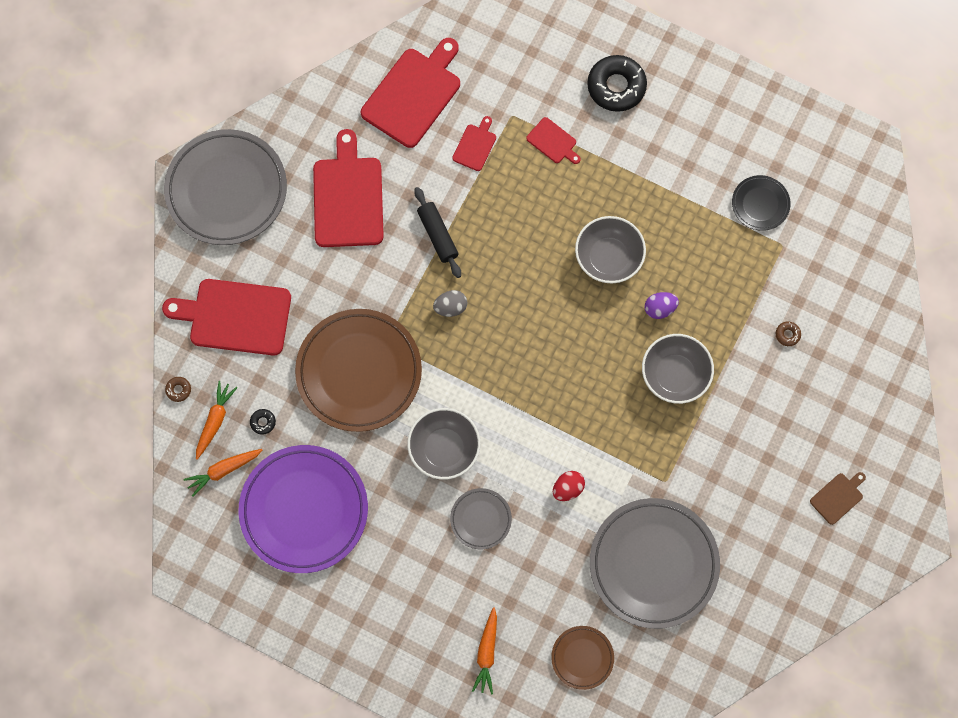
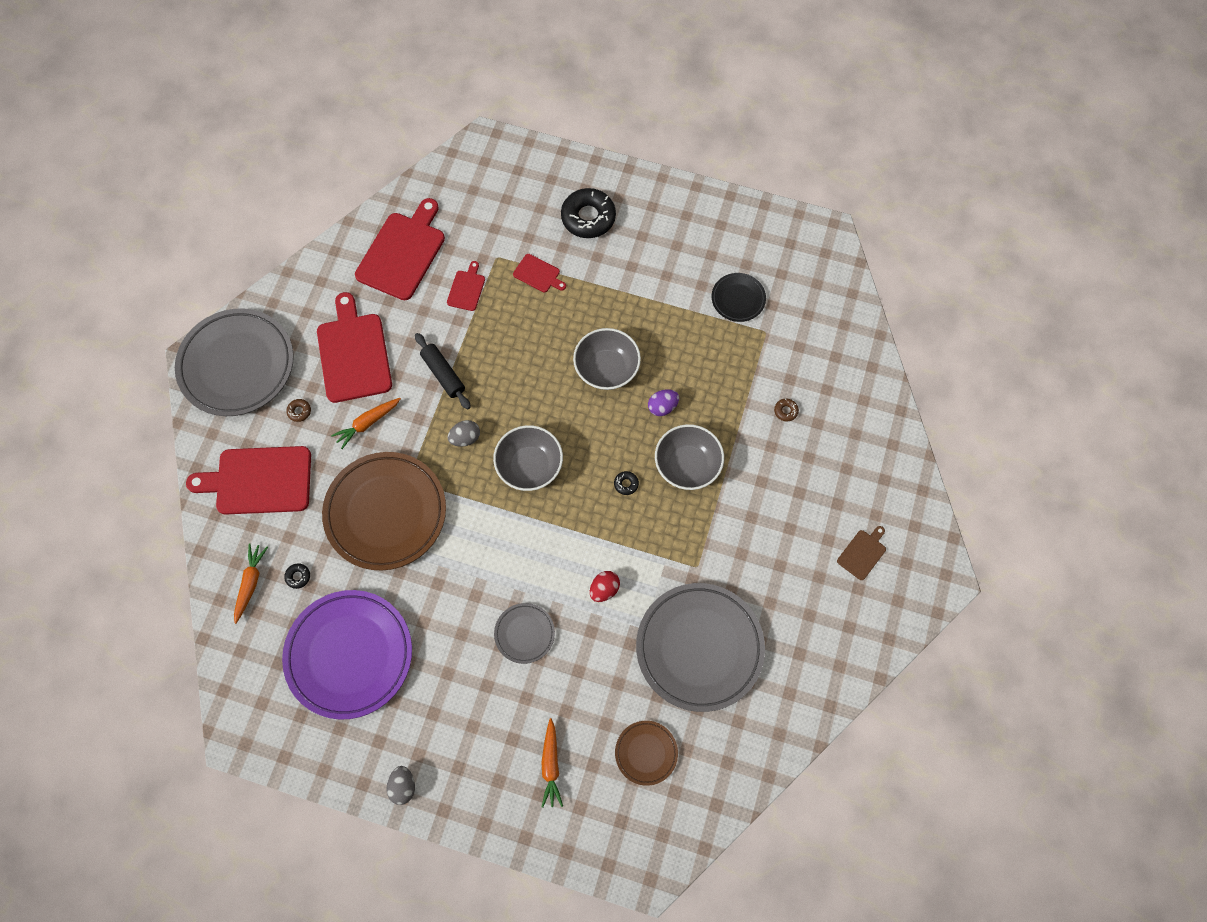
camera: 10 degrees left, 5 degrees down
(178, 390) = (211, 559): brown donut -> brown donut (299, 411)
(223, 470) = (264, 630): orange carrot -> orange carrot (367, 423)
(340, 647) = (403, 786): none -> grey egg
(444, 448) = (479, 572): grey bowl -> grey bowl (529, 466)
(608, 384) = (626, 484): none -> black donut

